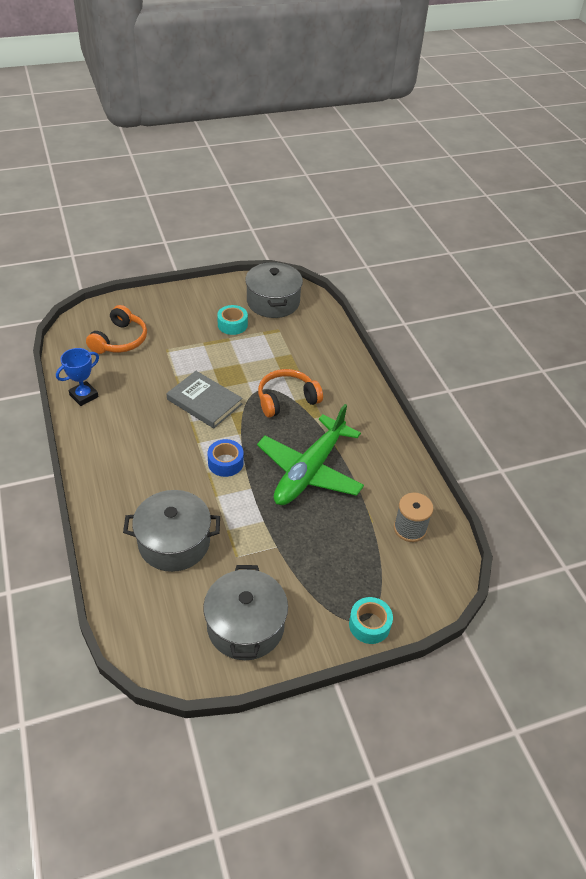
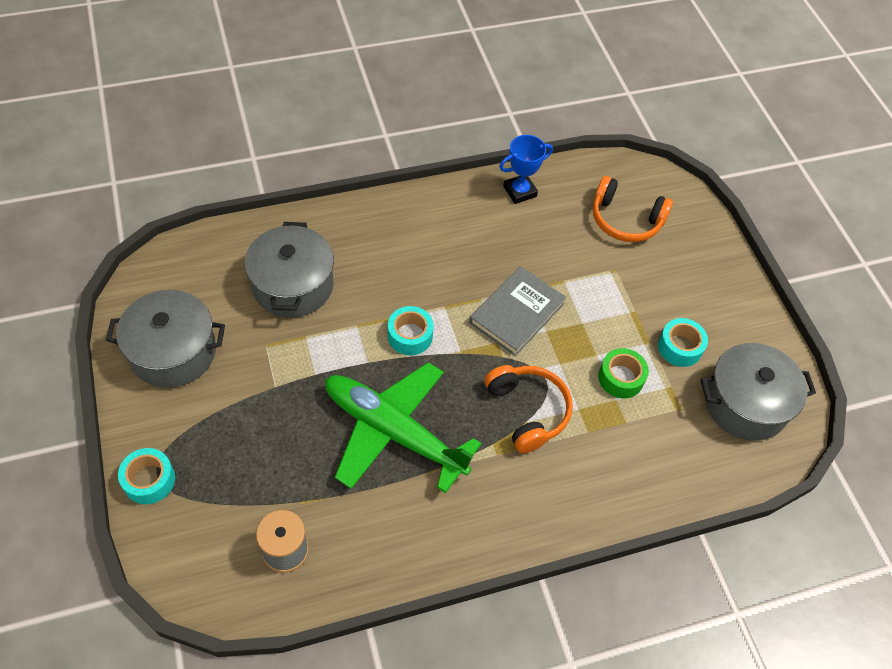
camera: 90 degrees right, 10 degrees up
(84, 396) = (520, 191): blue trophy -> blue trophy turned 75 degrees counterclockwise
(225, 463) = (410, 336): blue tape -> turquoise tape
(257, 353) = (621, 378): none -> green tape

